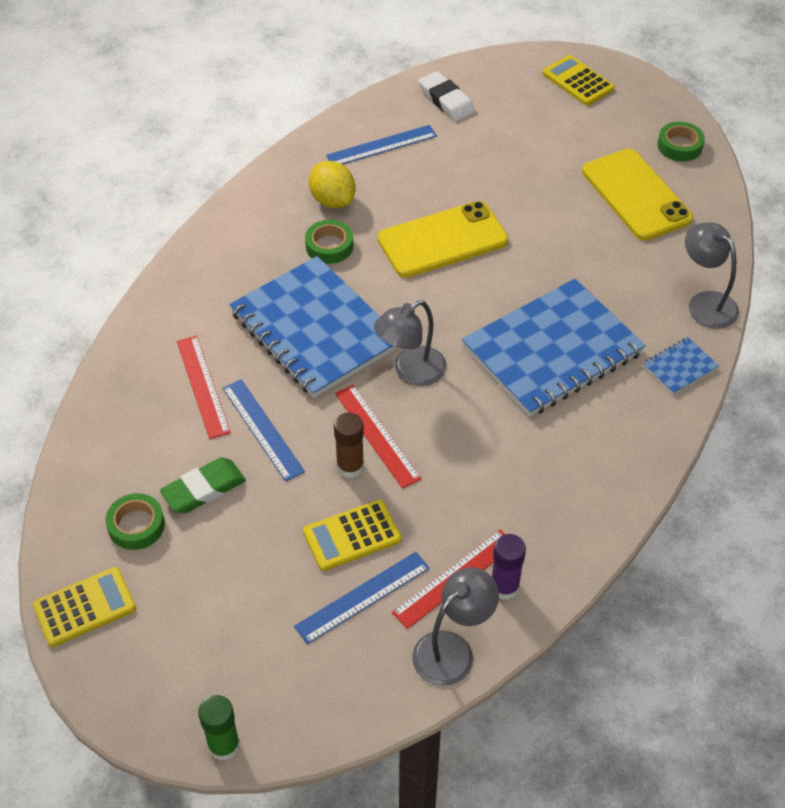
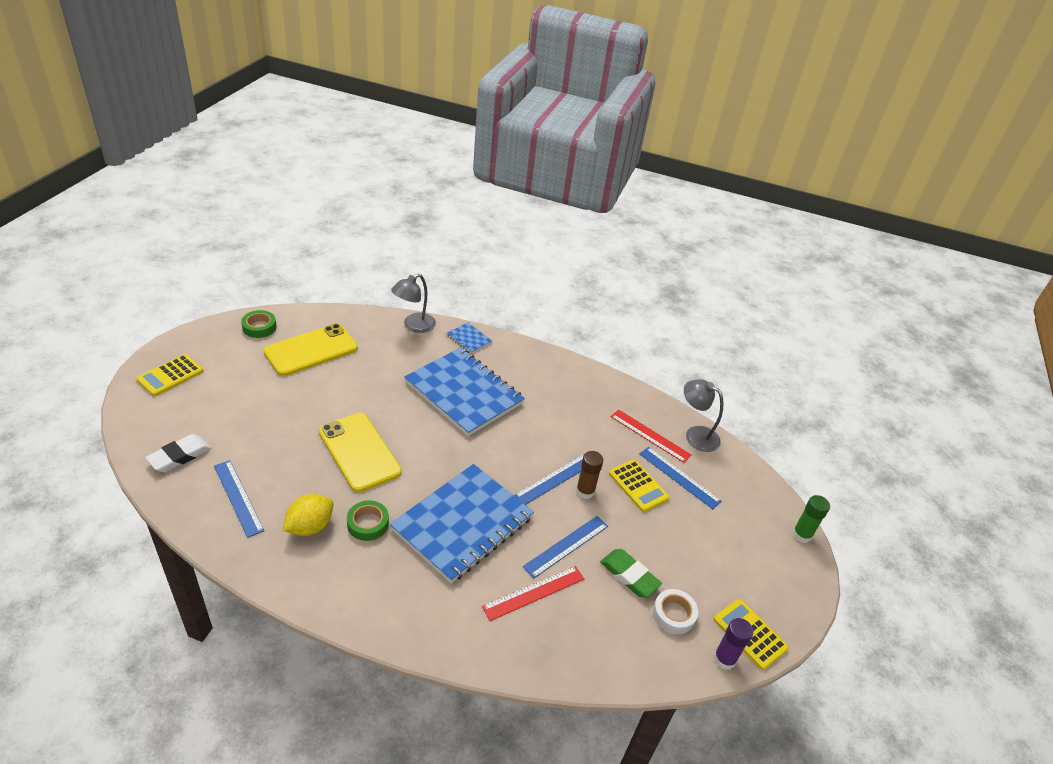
camera: 105 degrees left, 10 degrees down
(136, 525) = (673, 614): green tape -> white tape
(377, 435) = (555, 478): red ruler -> blue ruler
(411, 372) = (495, 464): grey lamp -> none
(504, 587) = (647, 414): purple glue stick -> purple glue stick (724, 659)

